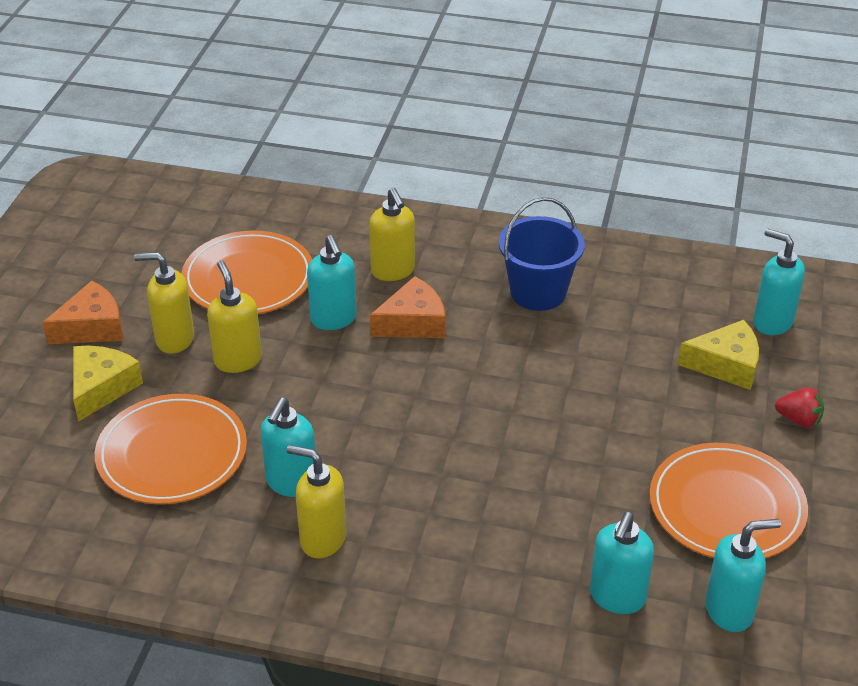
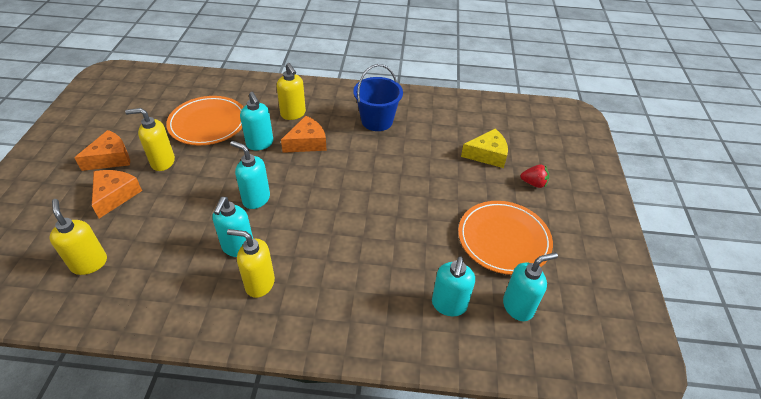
camera: 10 degrees left, 5 degrees up
(101, 388) = (115, 196): yellow cheese -> orange cheese
(172, 454) = (160, 235): orange plate -> none
(238, 360) = (202, 172): yellow soap dispenser -> yellow soap dispenser (89, 263)
(772, 322) = (507, 129): turquoise soap dispenser -> turquoise soap dispenser (256, 199)

